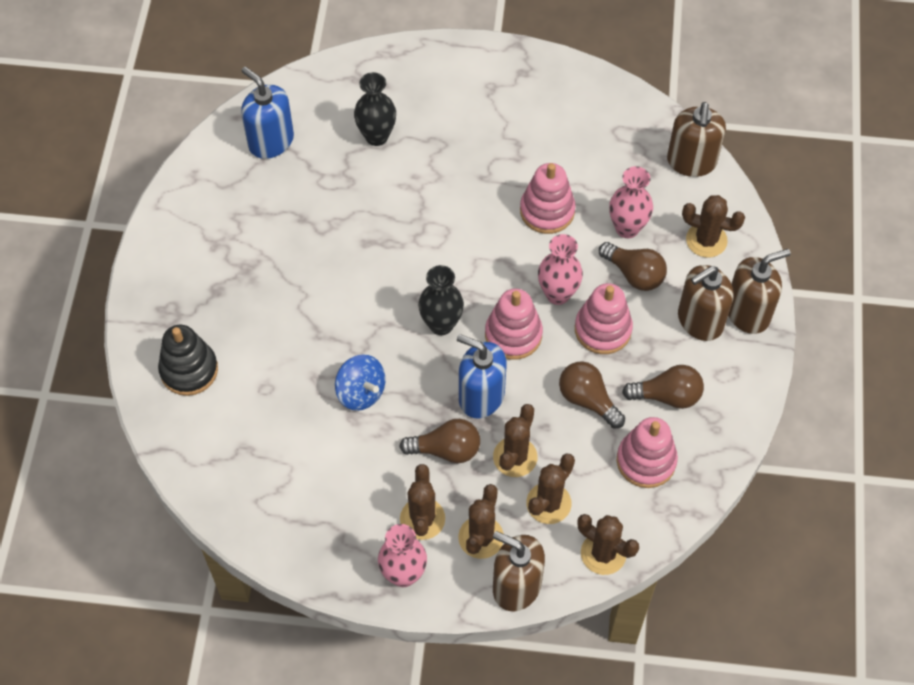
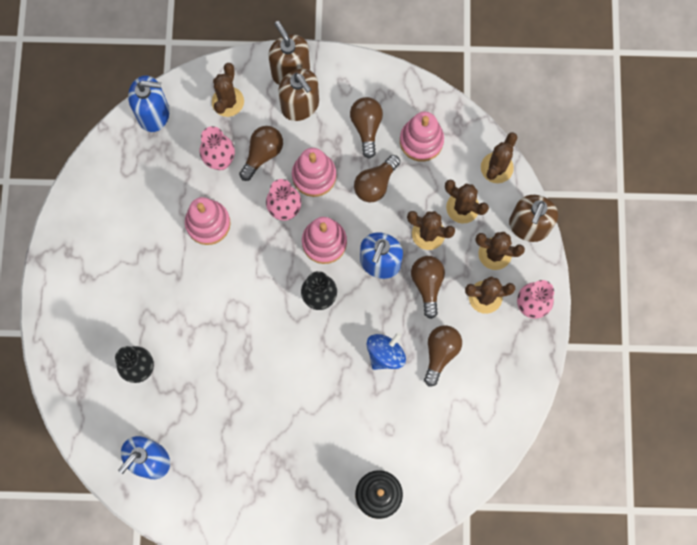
camera: 95 degrees left, 15 degrees up
(354, 456) = (440, 353): none -> brown light bulb
(691, 161) = (154, 114): brown soap dispenser -> blue soap dispenser

